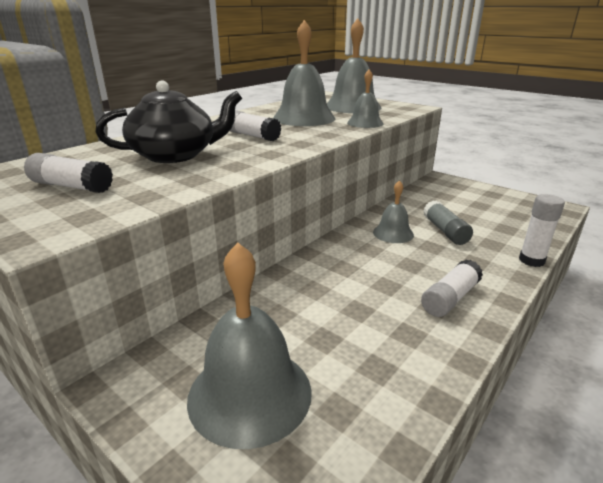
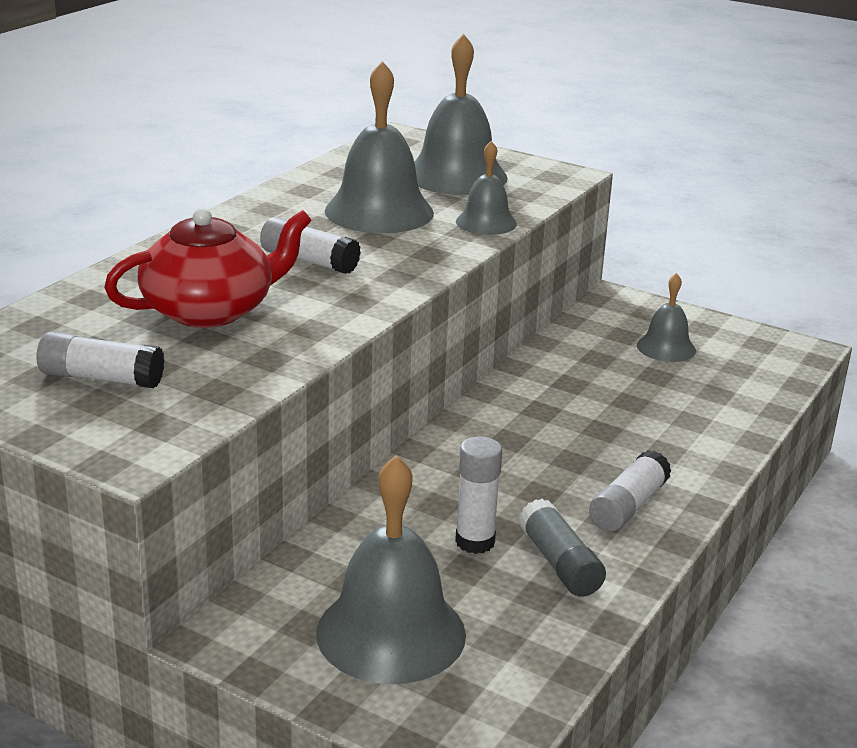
camera: 10 degrees left, 0 degrees up
(175, 155) = (210, 310): black teapot -> red teapot
(393, 233) = (542, 410): grey bell -> grey bell (666, 347)
(445, 231) = (622, 402): grey glue stick -> grey glue stick (559, 563)
(531, 260) = (745, 445): white glue stick -> white glue stick (475, 542)

